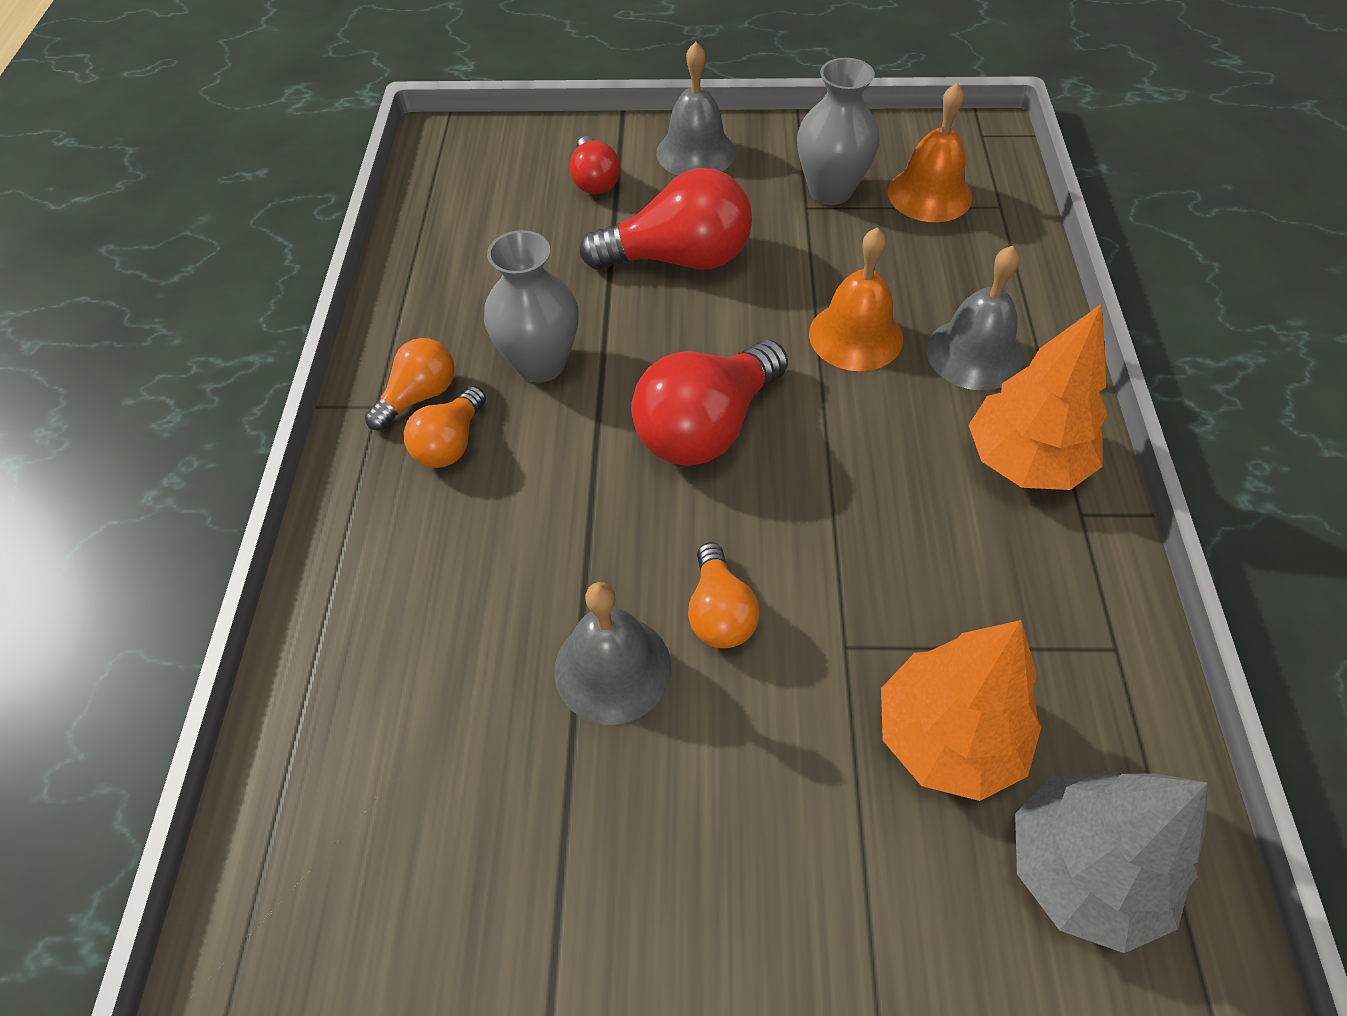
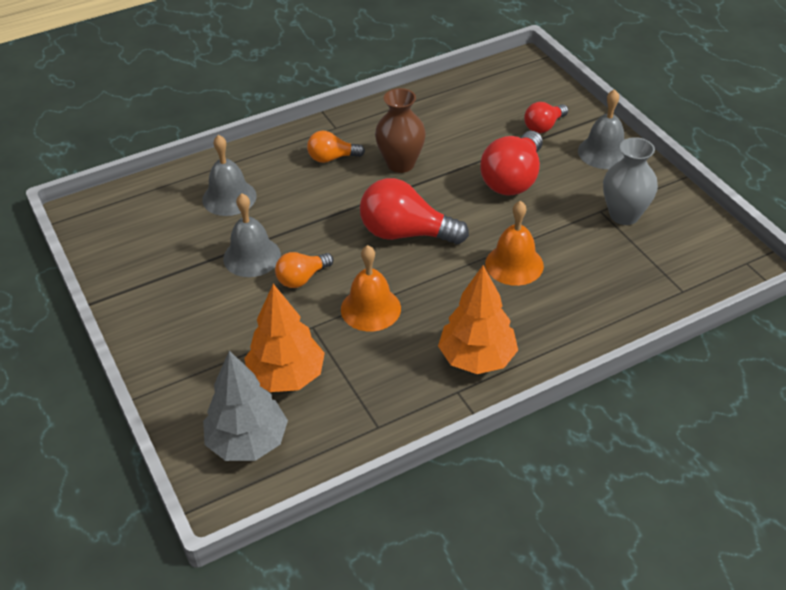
camera: 60 degrees right, 10 degrees down
(419, 396) = (350, 137): orange light bulb -> none
(541, 363) = (400, 164): grey vase -> brown vase
(679, 259) = (513, 179): red light bulb -> red light bulb turned 60 degrees clockwise
(929, 194) = (662, 256): orange bell -> orange bell (370, 308)
(974, 354) = (541, 315): grey bell -> grey bell (229, 197)

